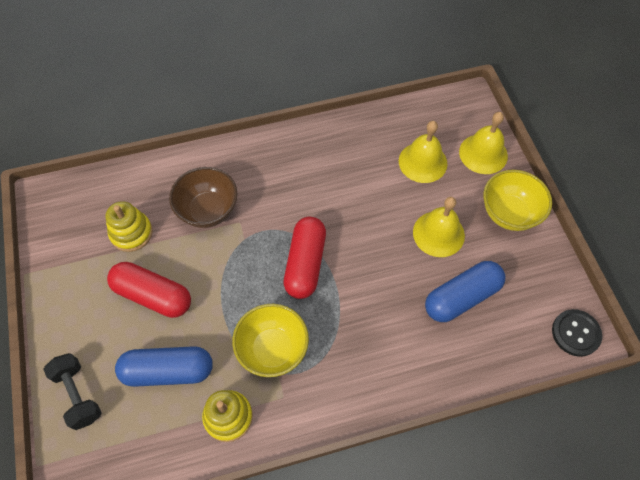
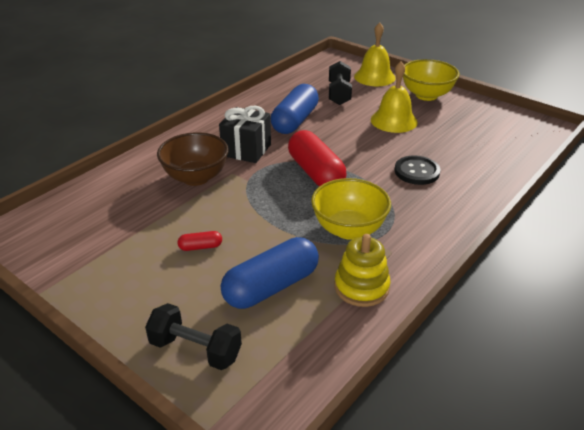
camera: 35 degrees left, 25 degrees down
(131, 233) = (134, 219): yellow stacking toy -> none
(153, 295) = (200, 247): red capsule -> red capsule, size x0.44
(273, 198) = (246, 150): none -> black gift
(423, 162) = (339, 94): yellow bell -> black dumbbell
(461, 297) = (449, 142): blue capsule -> blue capsule (295, 121)
(575, 333) = (539, 128): black button -> black button (416, 171)

